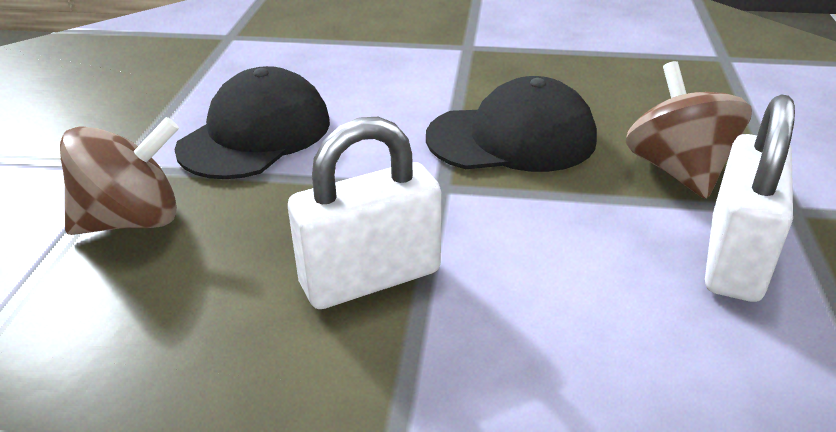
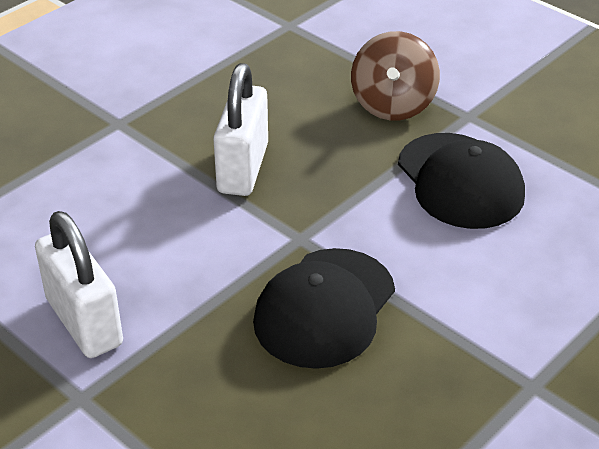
camera: 125 degrees right, 5 degrees up
(678, 170) = (186, 371): brown spinning top -> none

